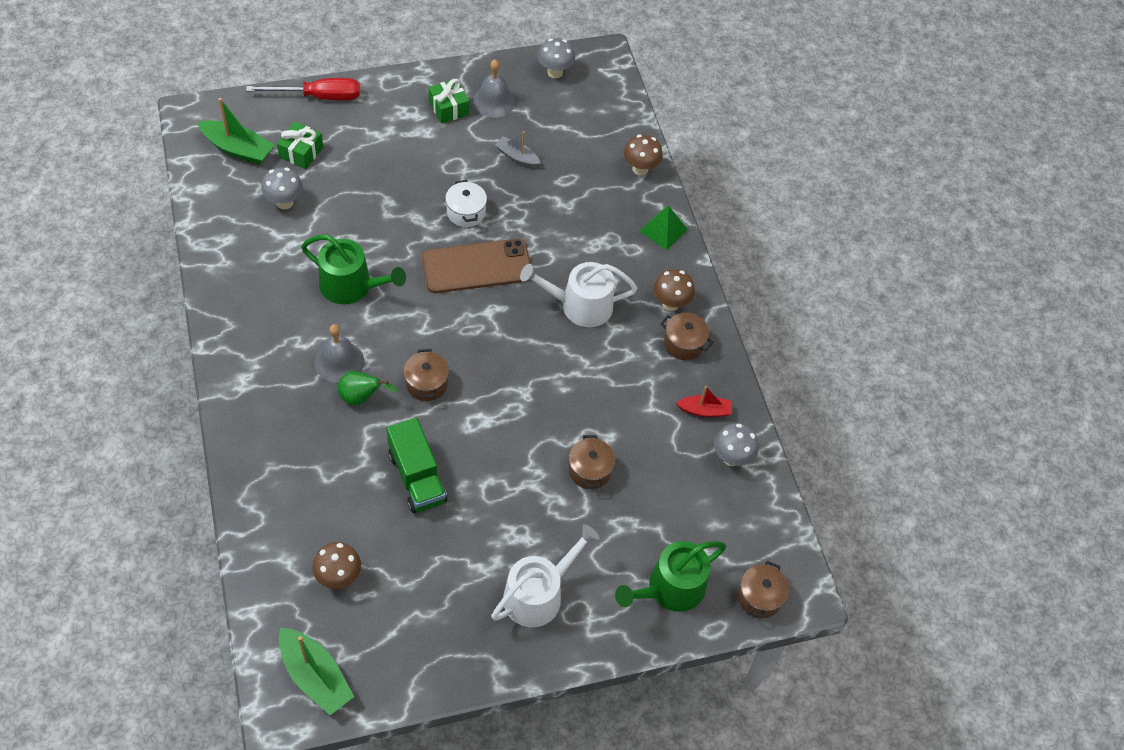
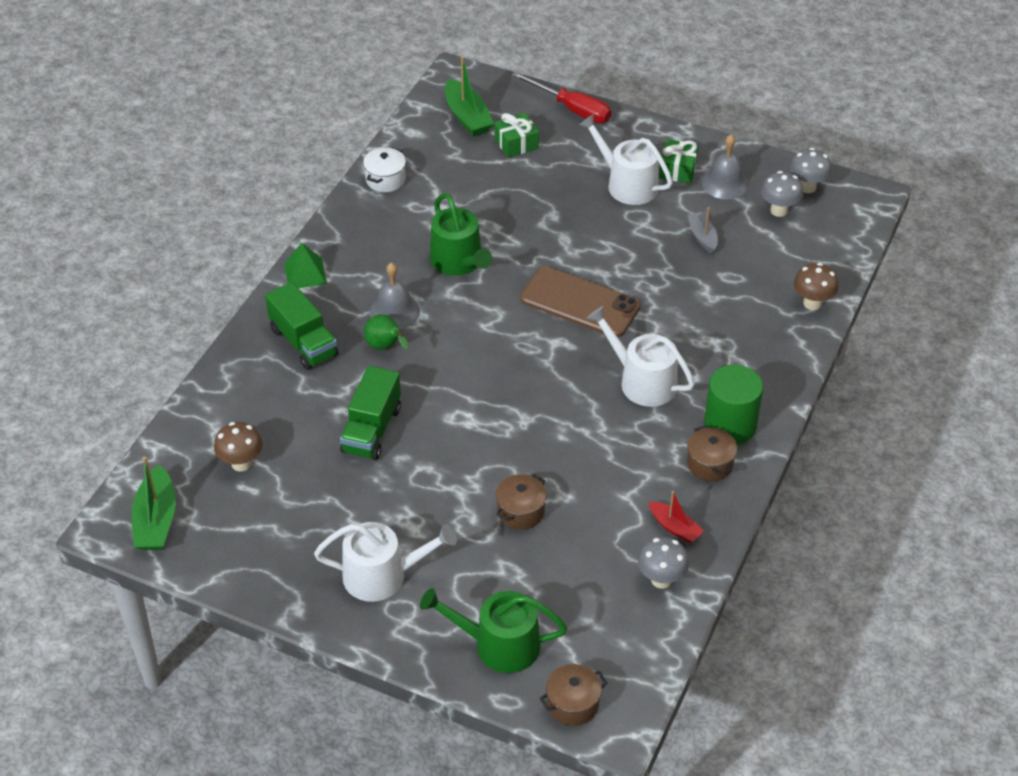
camera: 45 degrees right, 10 degrees down
(284, 202) = (466, 174): grey mushroom -> grey mushroom (779, 210)
(289, 436) = (303, 342): none -> green truck
(421, 142) = (627, 184): none -> white watering can
(426, 384) = (448, 366): brown pot -> none
(466, 212) = (612, 257): white pot -> white pot (385, 179)
(663, 230) = (784, 363): green pyramid -> green pyramid (305, 273)
(670, 304) = (730, 425): brown mushroom -> green cylinder

